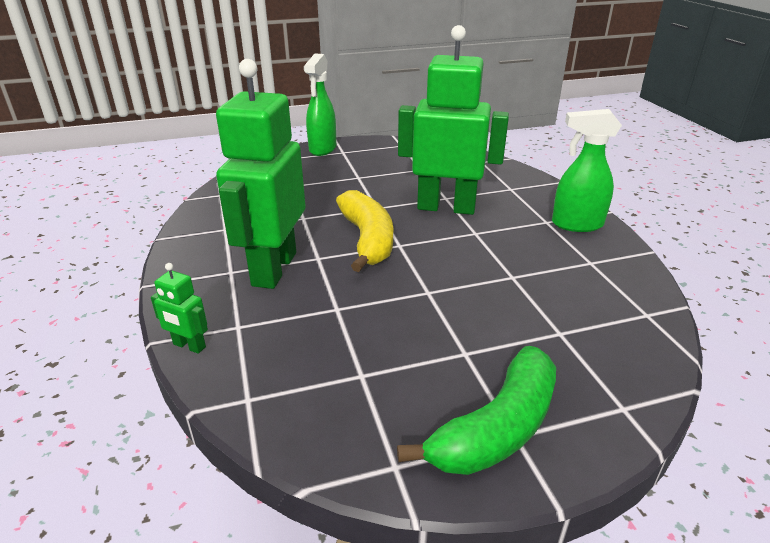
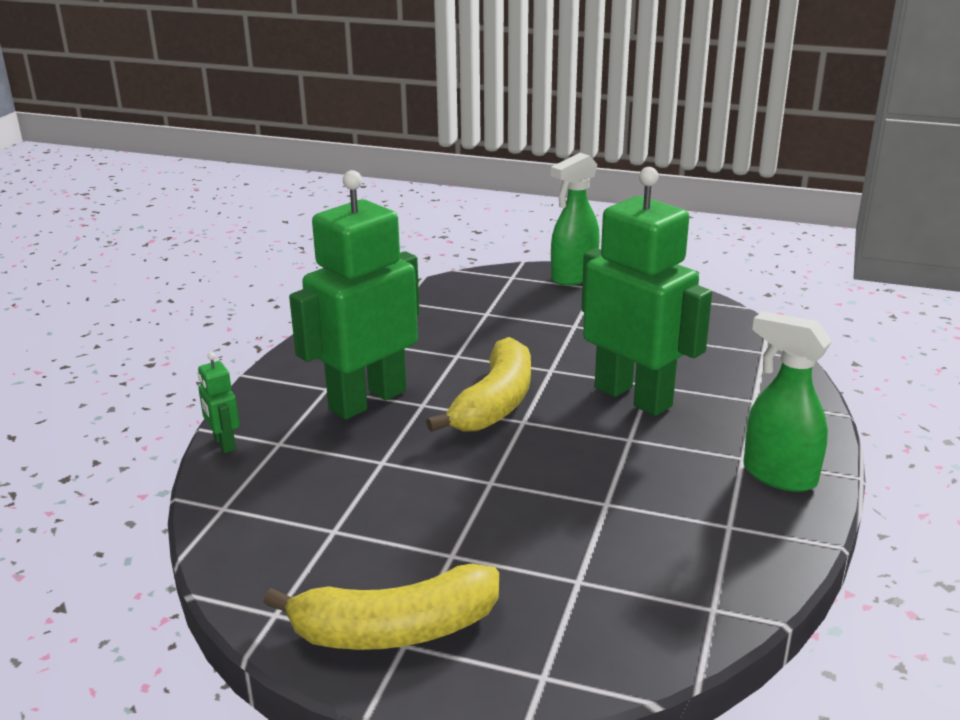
camera: 35 degrees right, 5 degrees down
(497, 428) = (394, 630): green banana -> yellow banana

